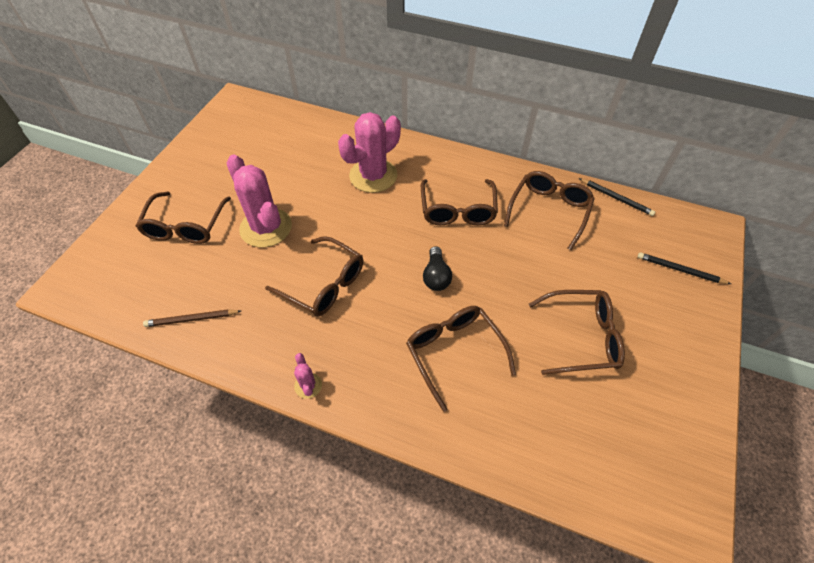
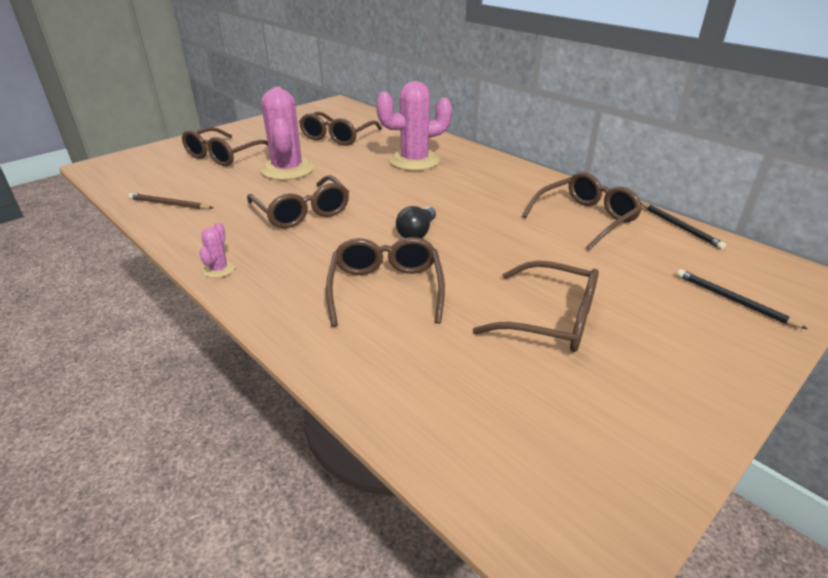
camera: 25 degrees right, 20 degrees down
(457, 210) = (480, 197): brown glasses -> brown glasses (337, 137)

